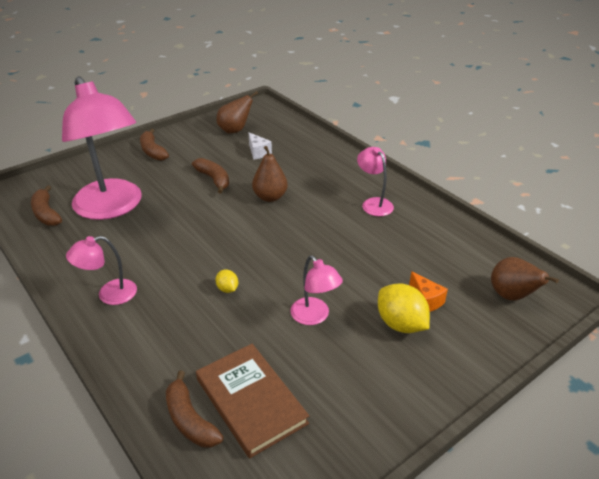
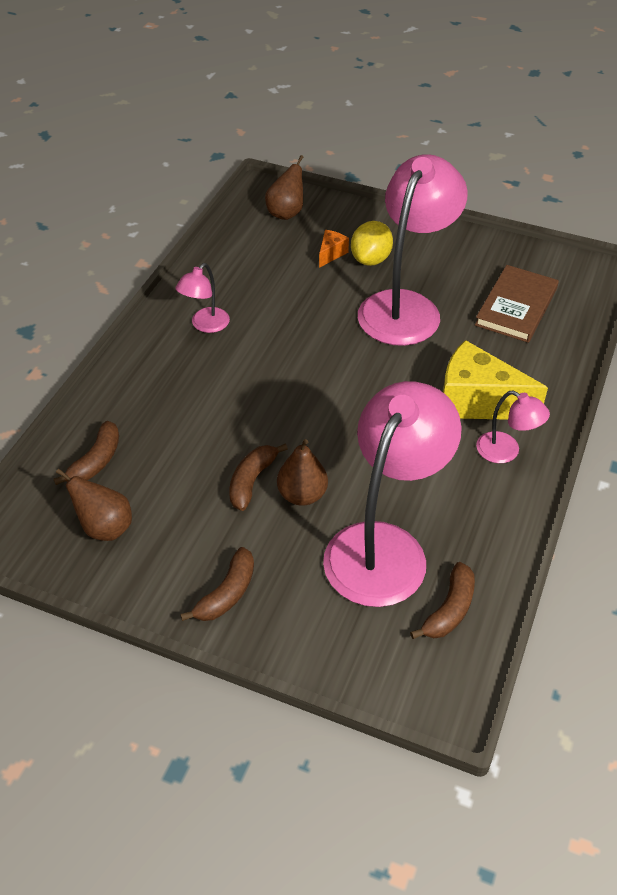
camera: 120 degrees left, 10 degrees up
(168, 304) = (477, 402): none -> yellow cheese
(190, 420) = (561, 329): brown banana -> brown banana (96, 461)
(227, 289) = (423, 373): yellow lemon -> none
(258, 152) = (155, 469): white cheese -> none
(270, 197) = (252, 410): brown pear -> brown pear (302, 495)
(314, 317) = (406, 307): pink lamp -> pink lamp, size x2.20

